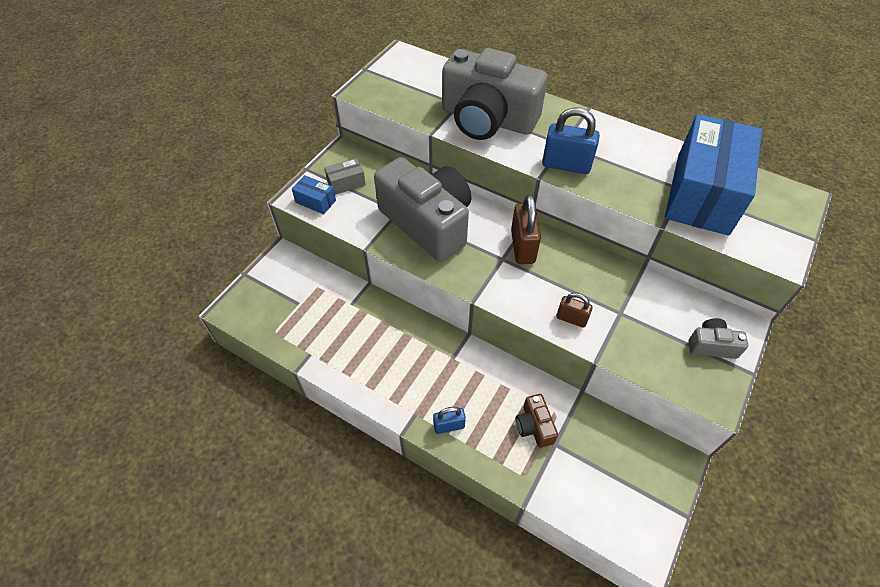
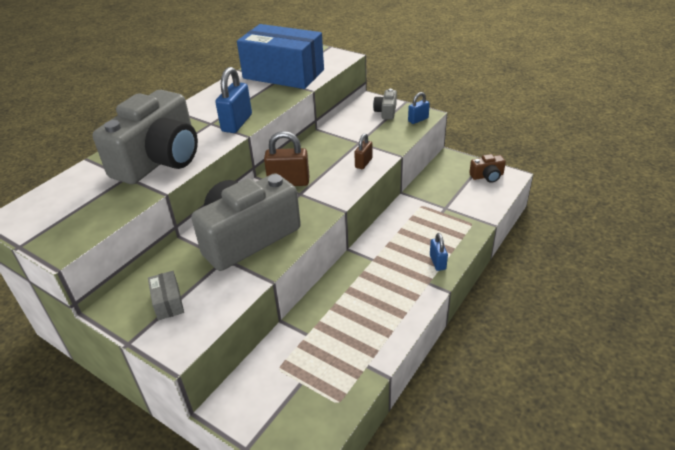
camera: 85 degrees left, 15 degrees down
(315, 201) = (189, 328): blue box -> none
(534, 426) = (432, 216): brown camera -> brown camera (487, 176)
(699, 388) = (418, 120): none -> blue padlock

